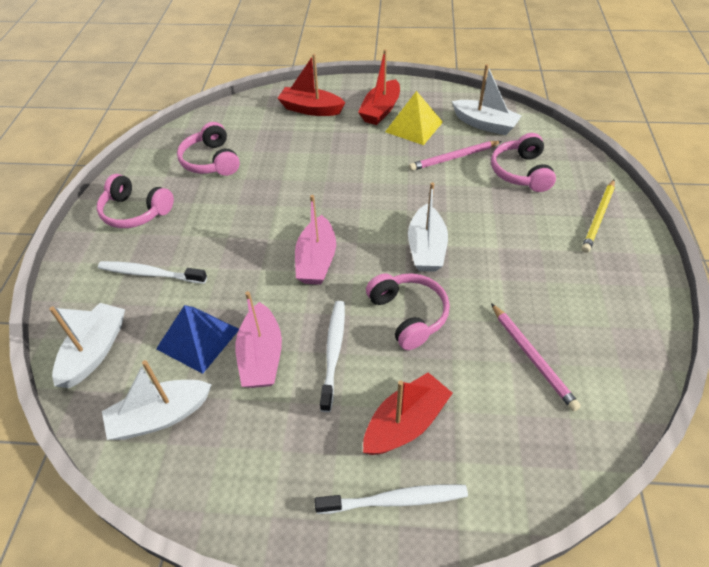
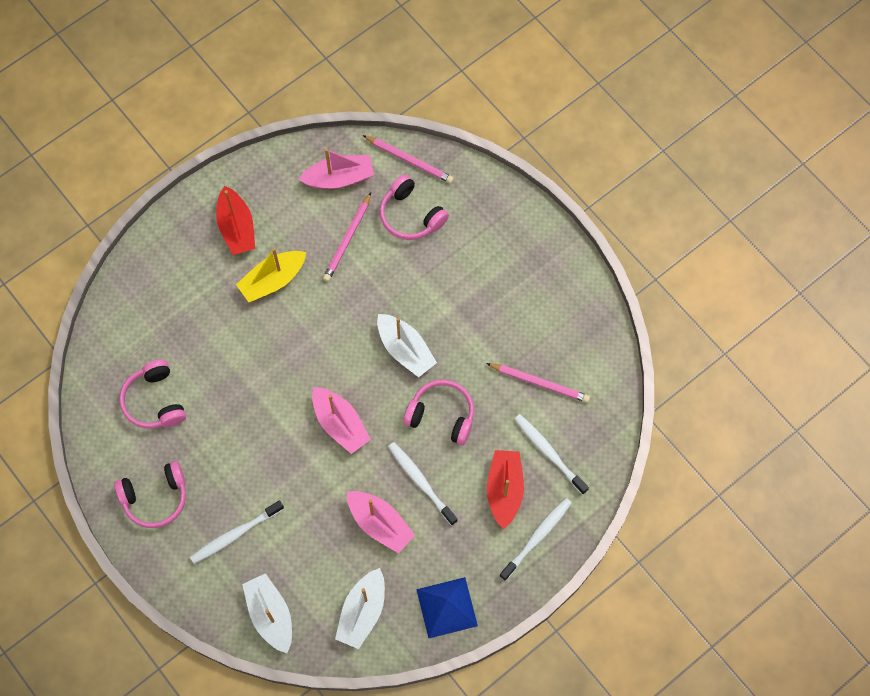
camera: 45 degrees left, 20 degrees up
(198, 338) = (326, 548): blue pyramid -> blue pyramid (447, 607)
(211, 161) = (154, 401): pink headphones -> pink headphones turned 45 degrees clockwise
(311, 109) = (174, 274): red boat -> none
(371, 148) = (273, 280): none -> yellow boat
(413, 127) = (284, 227): yellow pyramid -> none
(485, 124) = (339, 178): white boat -> pink boat
(486, 426) = (549, 453): none -> white toothbrush
(552, 143) = (409, 160): none -> pink pencil
(598, 217) = (498, 222): yellow pencil -> none

